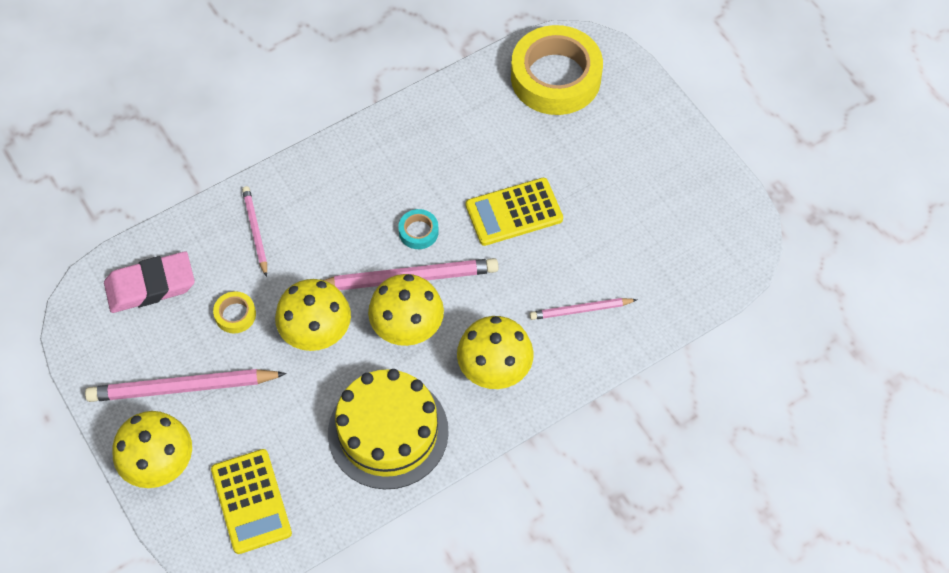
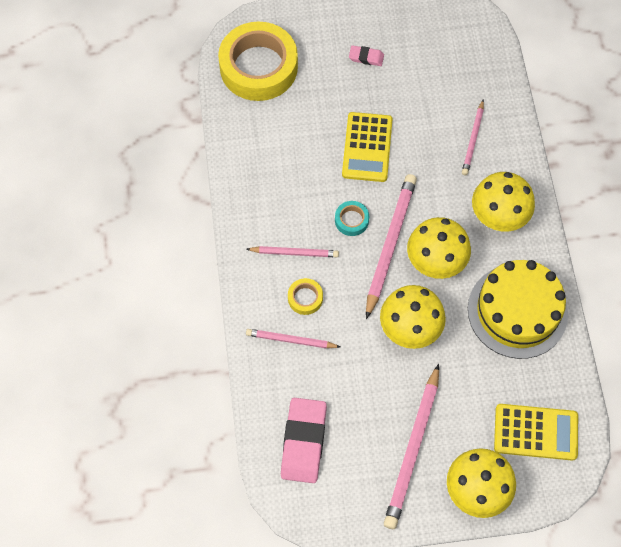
camera: 65 degrees left, 5 degrees up
(235, 315) = (363, 384): yellow tape -> yellow tape (305, 298)
(355, 196) = (294, 253): none -> pink pencil
(626, 168) = (366, 57): none -> pink eraser

